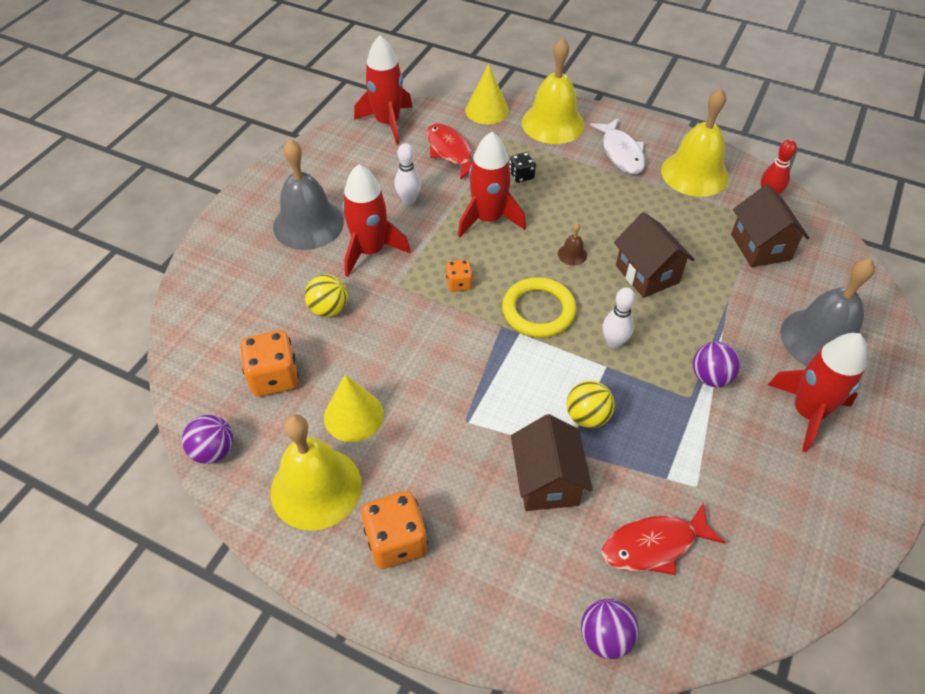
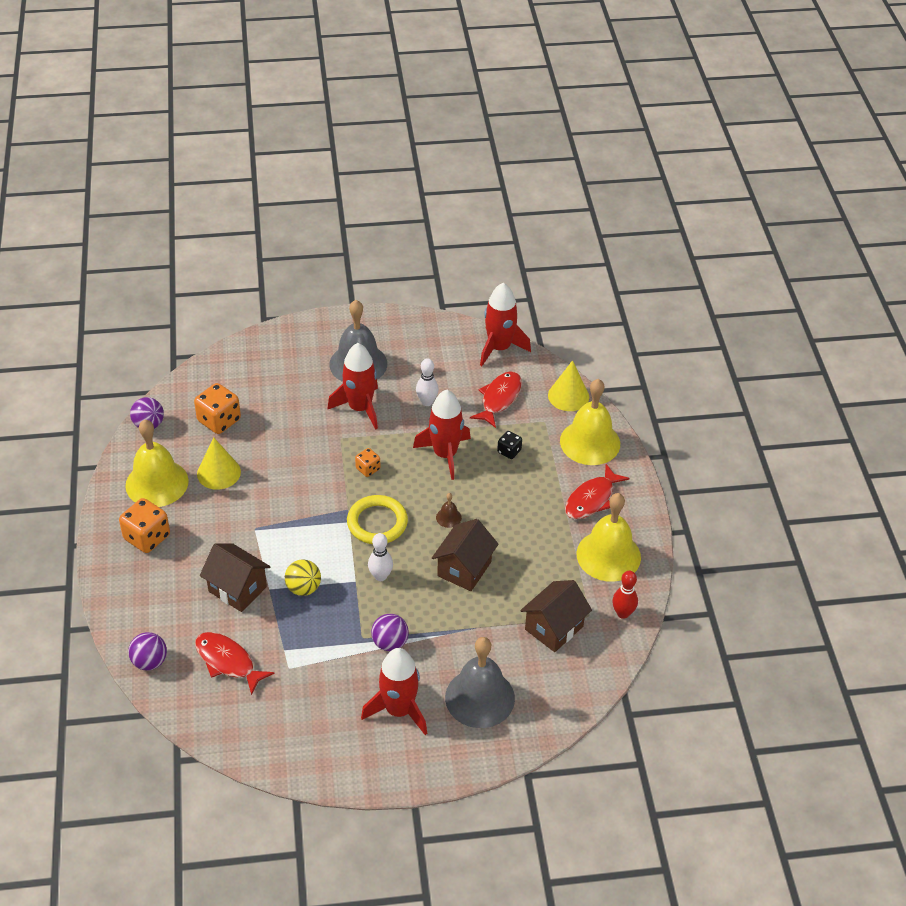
camera: 55 degrees right, 5 degrees down
(329, 309) = (292, 415): yellow ball -> none
(547, 481) = (237, 589): brown house -> brown house turned 75 degrees clockwise
(621, 153) = (592, 499): white fish -> red fish

